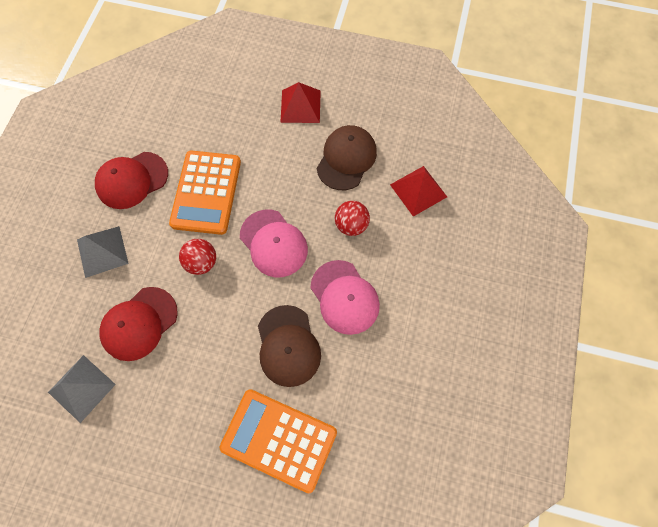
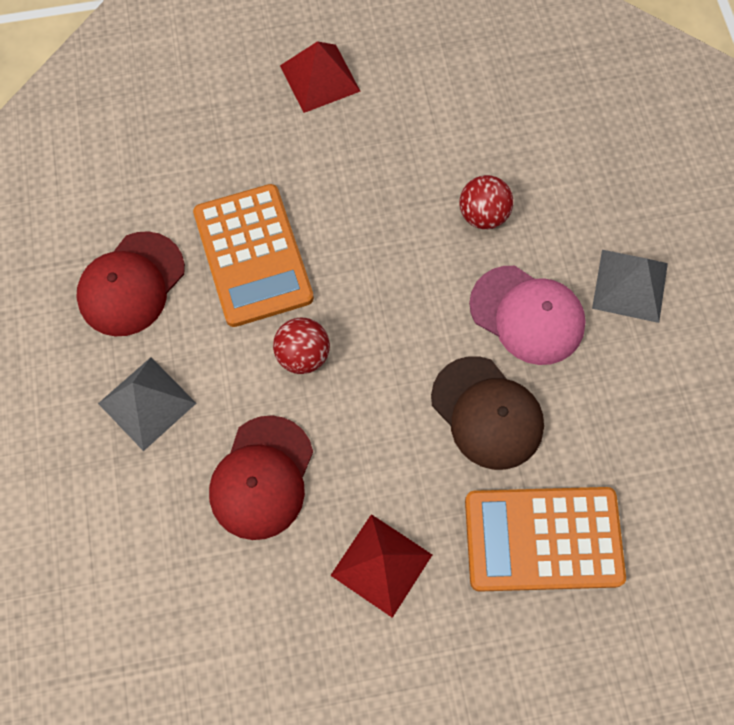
camera: 25 degrees left, 0 degrees up
(81, 388) = (230, 602): grey pyramid -> grey pyramid (630, 285)
(273, 243) = (390, 285): pink cap -> none
(346, 159) = (426, 126): brown cap -> none
(418, 190) = (548, 130): red pyramid -> red pyramid (381, 565)

